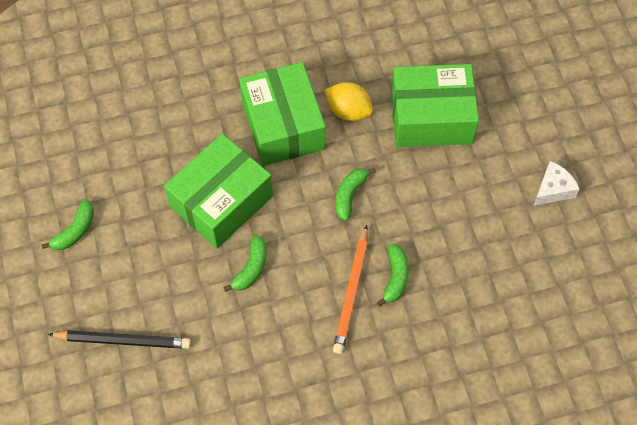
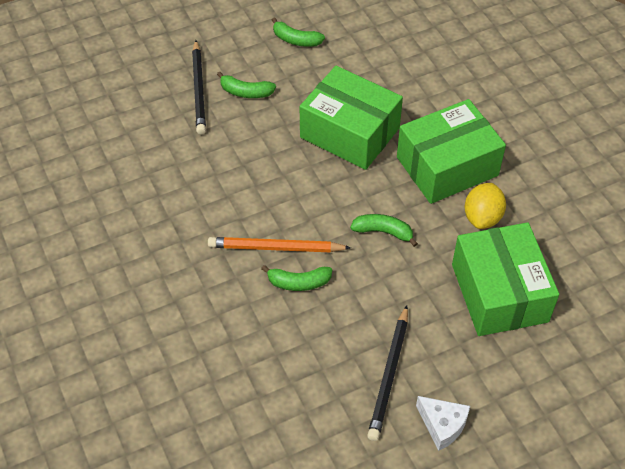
camera: 80 degrees right, 10 degrees down
(251, 268) = (285, 166): green banana -> green banana (246, 92)
(502, 220) = (389, 375): none -> black pencil

